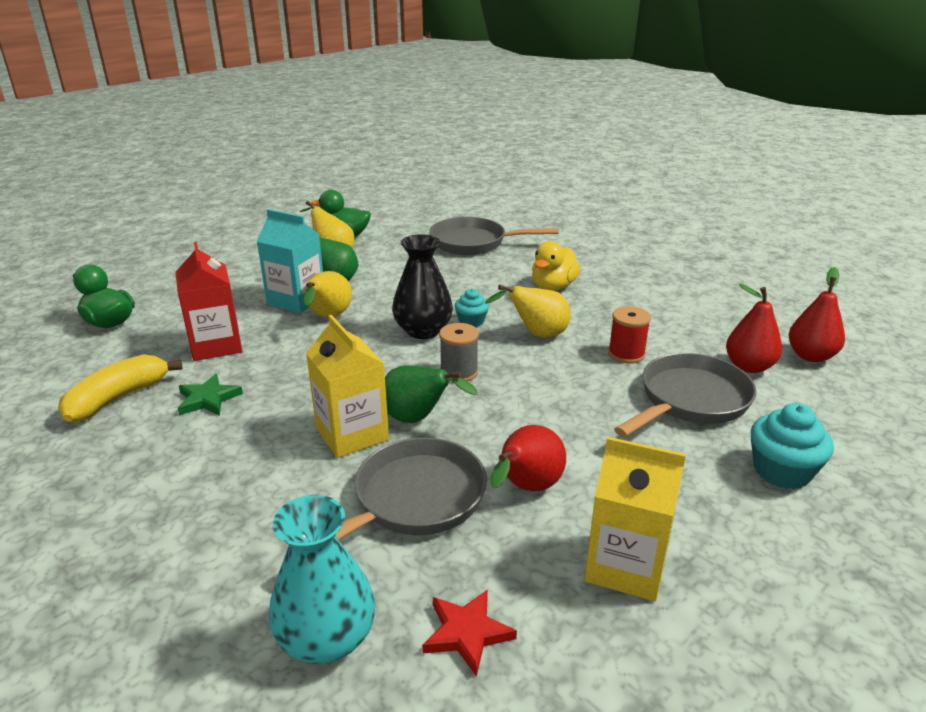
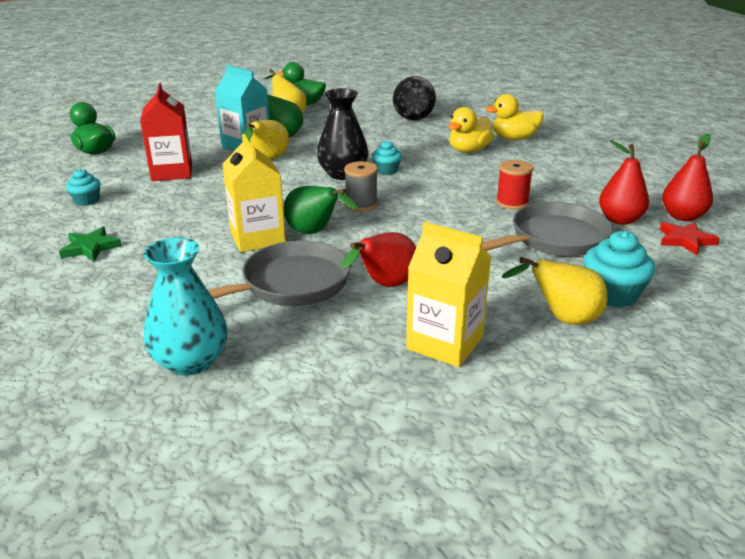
camera: 10 degrees right, 0 degrees up
(118, 398) = (87, 201): yellow banana -> turquoise cupcake
(208, 399) = (154, 206): green star -> green star (90, 247)
(467, 633) = (298, 370): red star -> red star (685, 240)
(473, 243) = (412, 115): grey pan -> black vase
(536, 335) = (439, 183): yellow pear -> yellow pear (562, 319)
(596, 266) = (514, 138): none -> yellow duck

